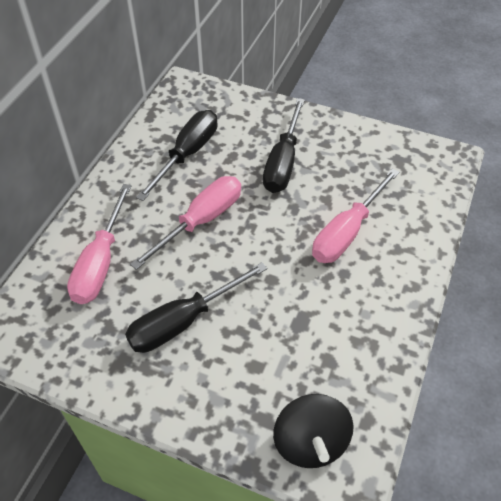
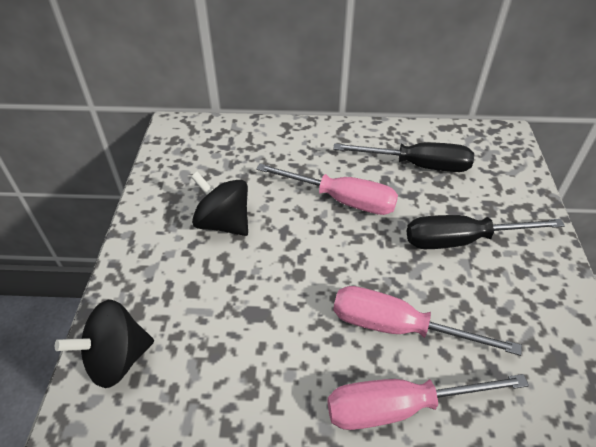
camera: 70 degrees right, 5 degrees down
(101, 262) = (263, 153): pink screwdriver -> pink screwdriver (400, 407)
(184, 321) = (223, 223): black screwdriver -> black spinning top

